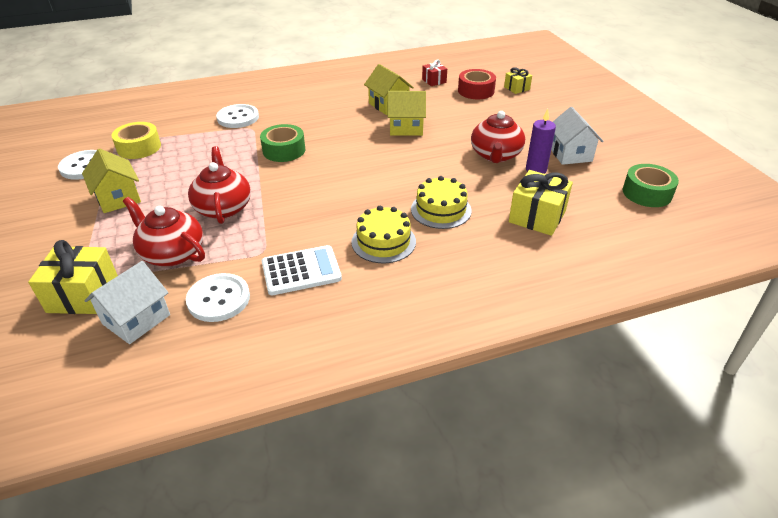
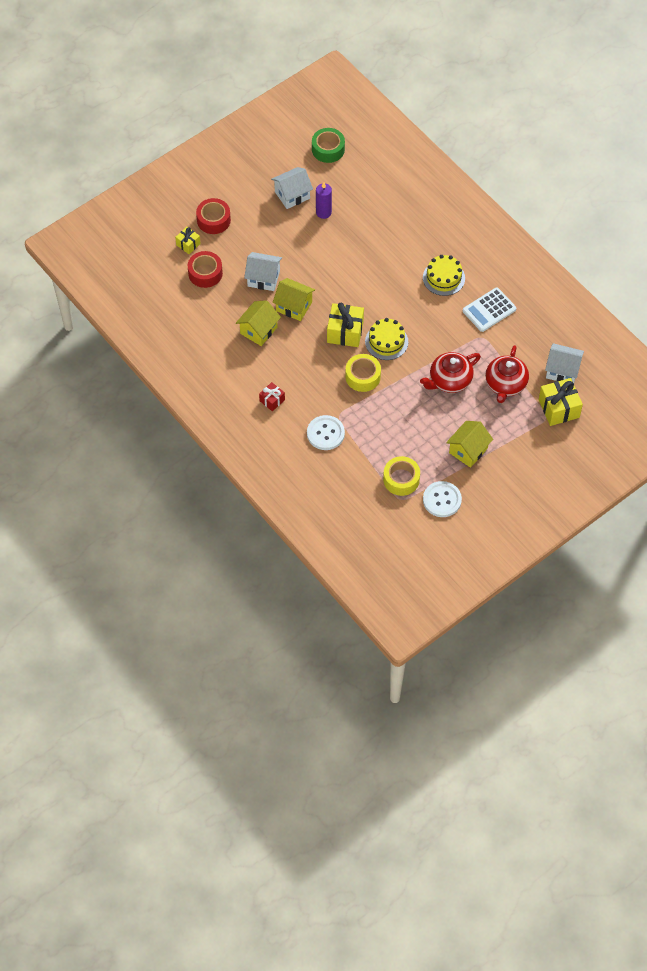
camera: 110 degrees left, 20 degrees up
(219, 299) = (530, 340): white button -> none
(284, 150) = (363, 376): green tape -> yellow tape
(301, 271) = (489, 310): white calculator -> white calculator turned 90 degrees counterclockwise
(406, 128) = (294, 306): yellow house -> yellow house turned 45 degrees counterclockwise
(434, 81) = (195, 309): red gift -> red gift (272, 400)
(441, 210) = (397, 256): yellow cake -> yellow cake (386, 341)
(453, 118) = (263, 278): none -> white house
(495, 155) = (313, 239): red teapot -> none
(537, 217) = (381, 204): yellow gift -> yellow gift (345, 332)
(545, 104) = (213, 220): none -> red tape

